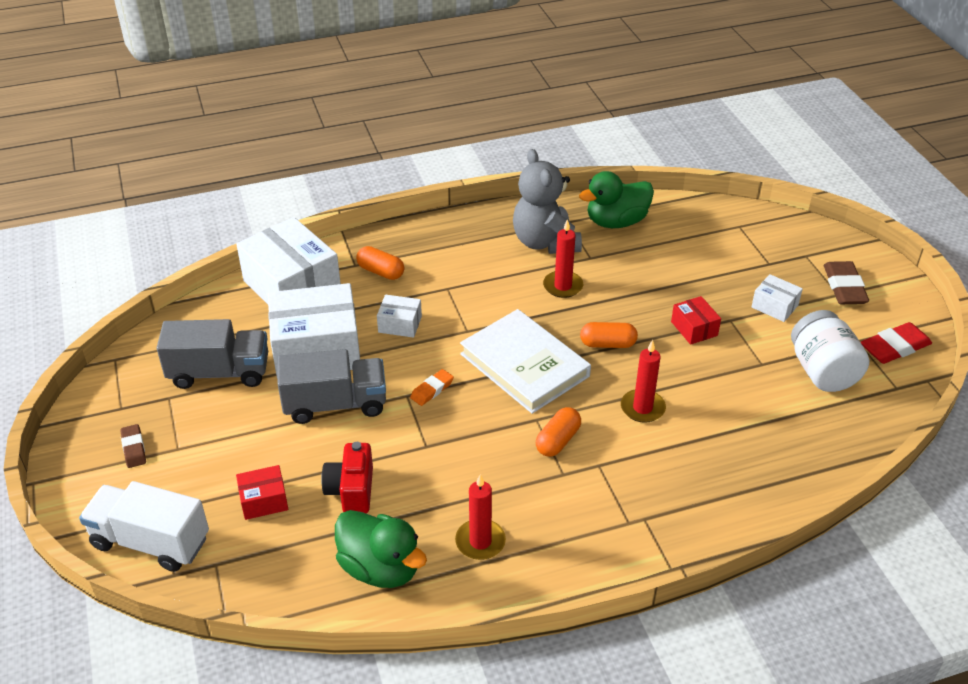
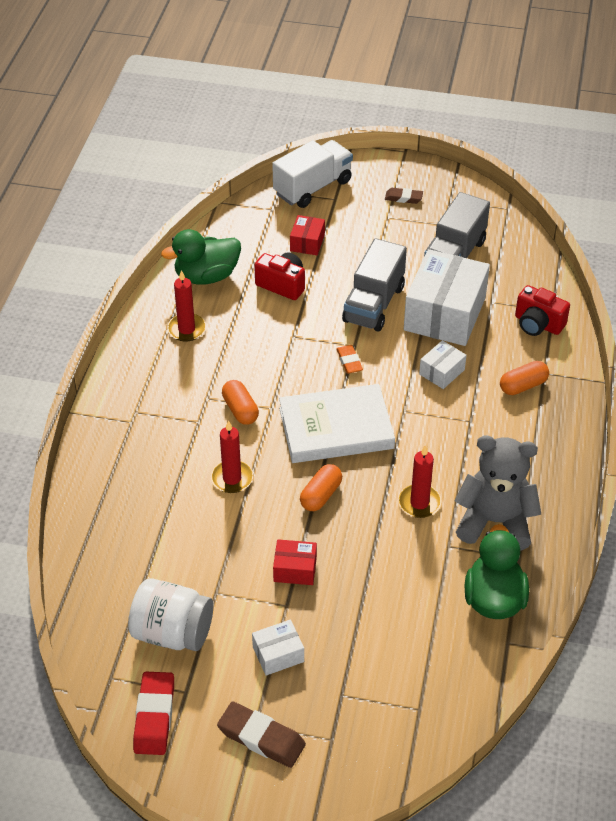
camera: 120 degrees right, 5 degrees up
(292, 286) = (538, 324): white box -> red camera

